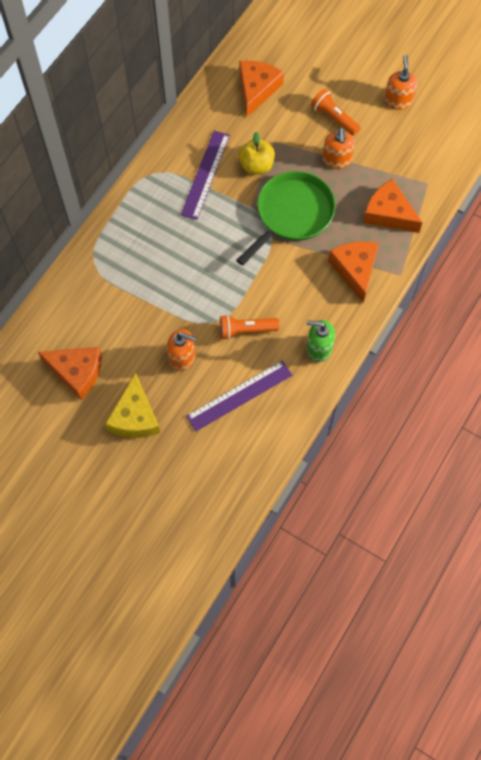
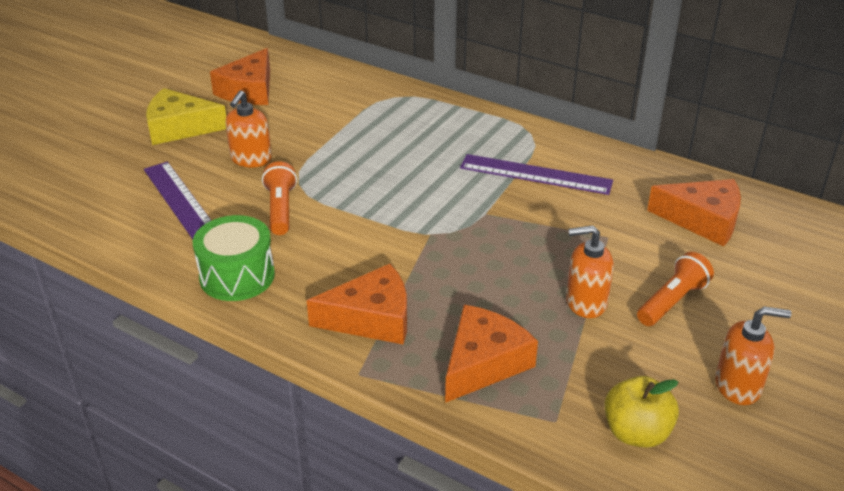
camera: 90 degrees right, 30 degrees down
(256, 165) = (559, 219): yellow apple -> yellow apple (636, 433)
(292, 214) = (475, 253): green pan -> none
(319, 348) = (237, 276): green soap dispenser -> green drum

